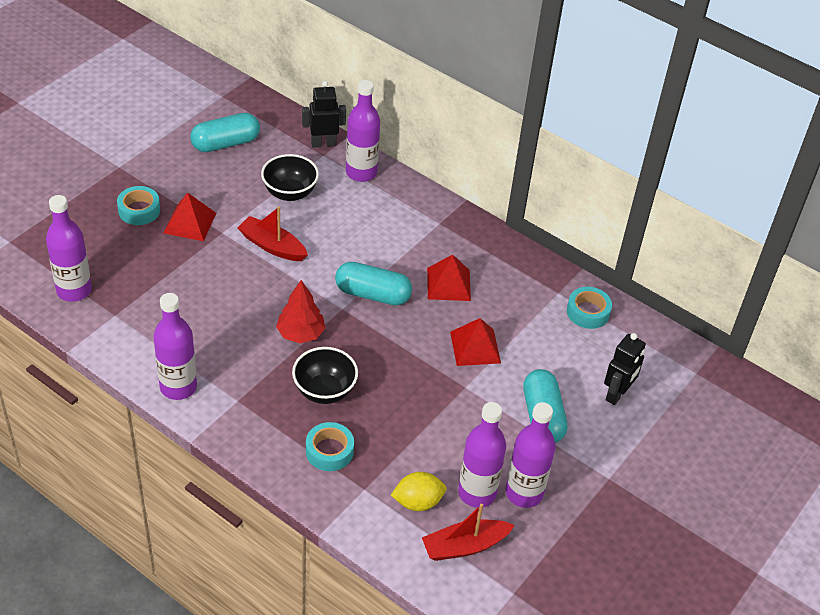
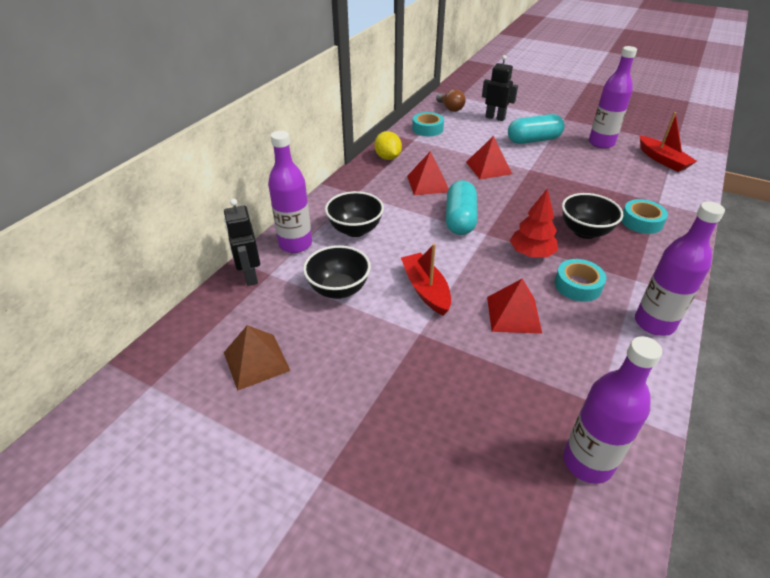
camera: 95 degrees left, 5 degrees down
(139, 210) = (409, 426): turquoise tape -> turquoise tape (577, 285)
(190, 223) = (414, 366): red pyramid -> red pyramid (513, 314)
(226, 143) = (256, 361): turquoise capsule -> brown pyramid
(272, 246) = (426, 290): red boat -> red boat turned 135 degrees clockwise
(373, 214) = (355, 230): none -> black bowl
(418, 502) = (647, 179): yellow lemon -> yellow lemon (388, 158)
(477, 493) = (617, 158): purple bottle -> none
(652, 351) = (450, 108): none -> brown light bulb

